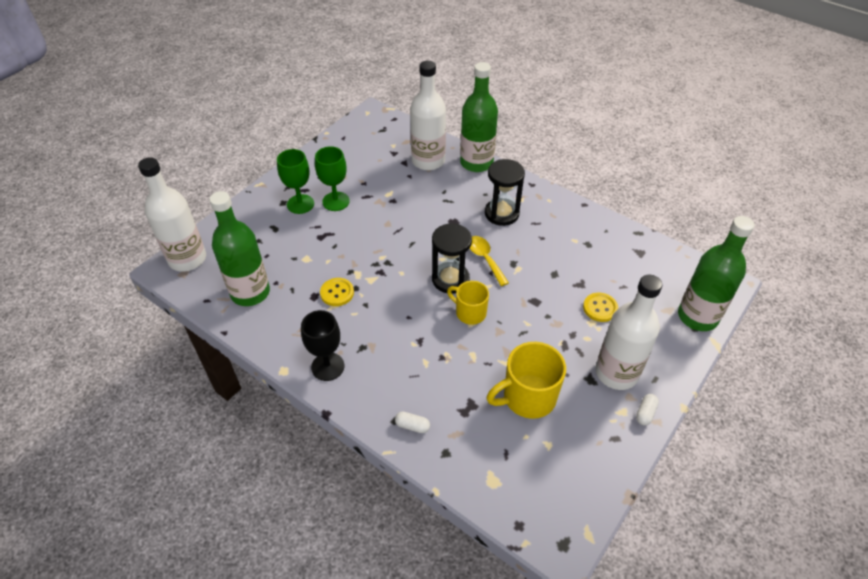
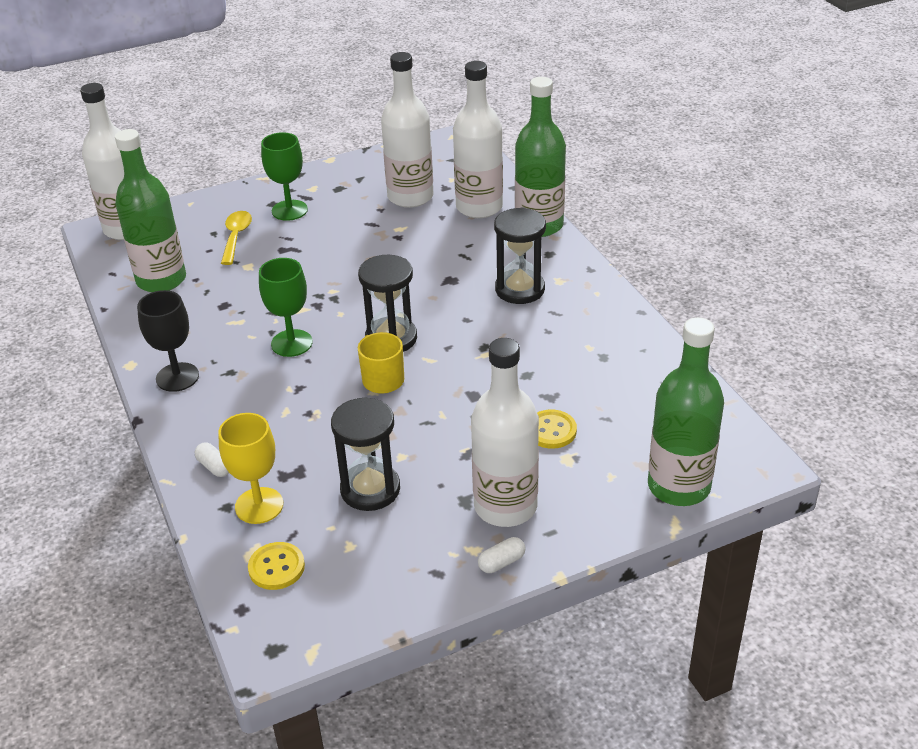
camera: 30 degrees right, 10 degrees down
(336, 201) = (331, 219): green goblet -> green goblet (291, 343)
(337, 293) = (251, 310): yellow button -> yellow button (276, 567)
(376, 167) = (410, 197): none -> white bottle
(467, 442) = (259, 505): none -> yellow goblet
(485, 259) = (453, 330): yellow spoon -> yellow spoon (236, 237)
(527, 397) = (370, 489): yellow mug -> black hourglass

